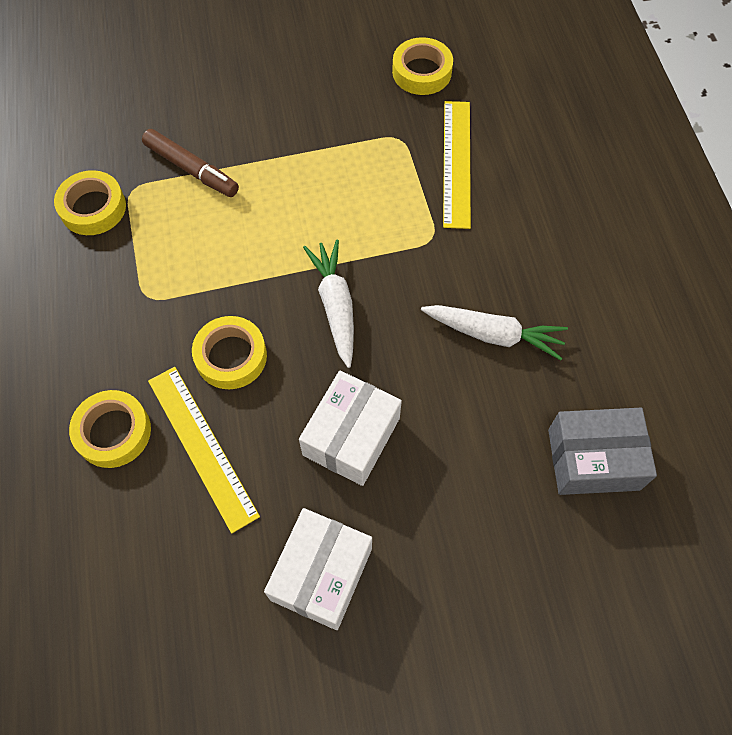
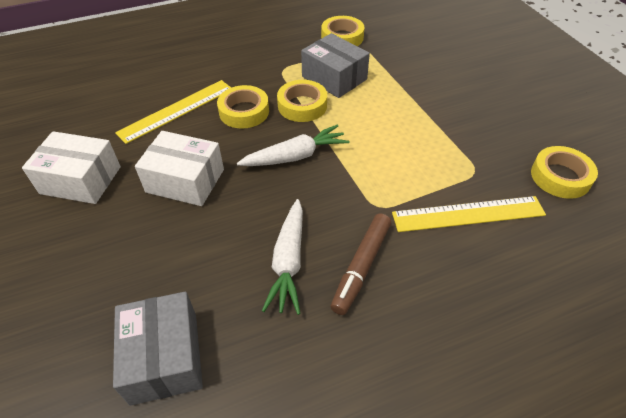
camera: 80 degrees right, 15 degrees down
(113, 432) = (186, 74): yellow tape -> yellow tape (302, 105)
(190, 236) = (334, 78): none -> grey box
(191, 169) = (389, 69): brown marker -> brown marker (361, 267)

